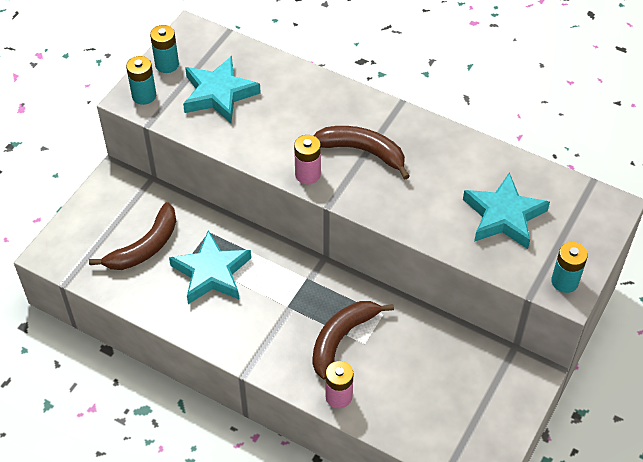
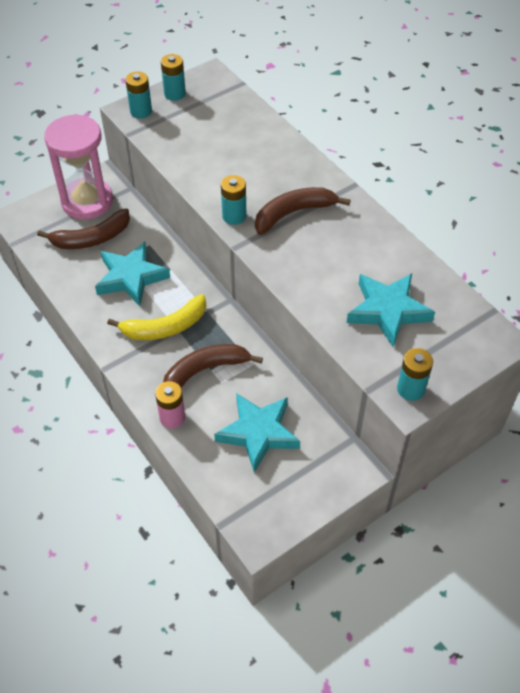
camera: 25 degrees right, 0 degrees up
(115, 209) = (87, 201): none -> pink hourglass
(219, 94) = (201, 129): turquoise star -> turquoise star (258, 433)
(277, 310) = (165, 327): none -> yellow banana
(307, 174) = (234, 216): pink battery -> turquoise battery
(362, 151) = (293, 213): brown banana -> brown banana turned 75 degrees counterclockwise

